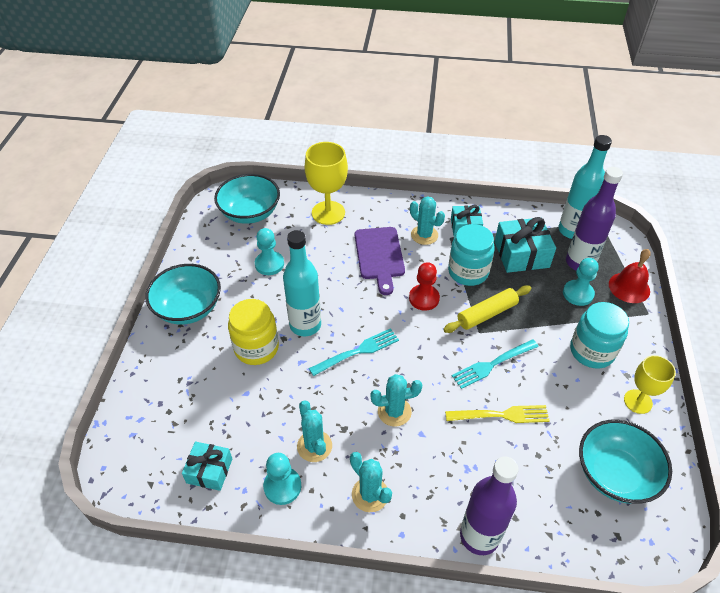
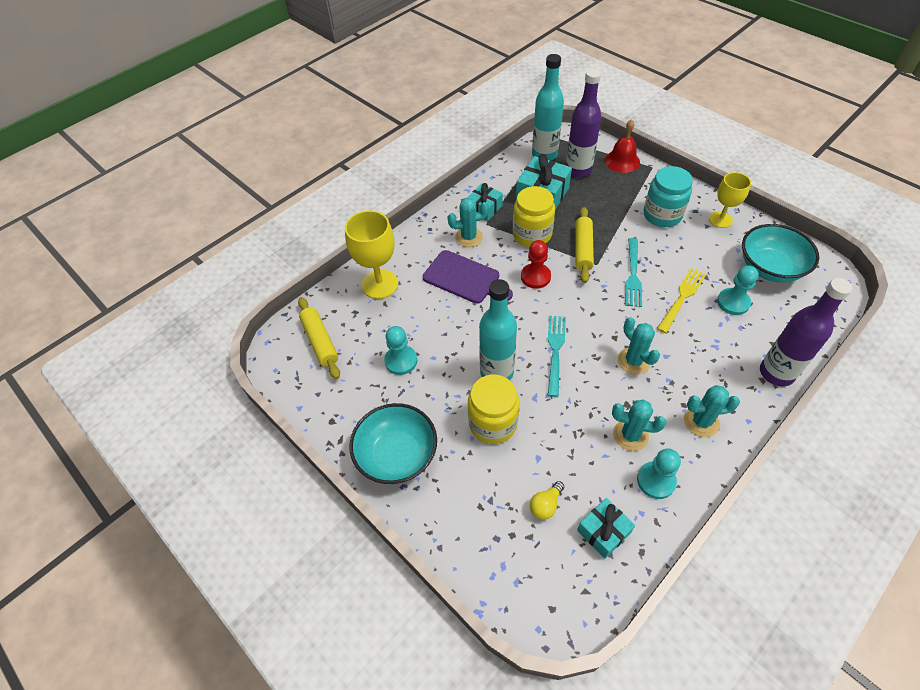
camera: 50 degrees left, 5 degrees up
(208, 419) = (545, 505): none -> yellow light bulb
(250, 213) = (320, 341): turquoise bowl -> yellow rolling pin
(394, 411) = (633, 361): turquoise cactus -> turquoise cactus turned 60 degrees counterclockwise
(468, 272) = (532, 235): turquoise jar -> yellow jar
(578, 294) = (606, 189): turquoise pawn -> turquoise pawn (733, 302)

